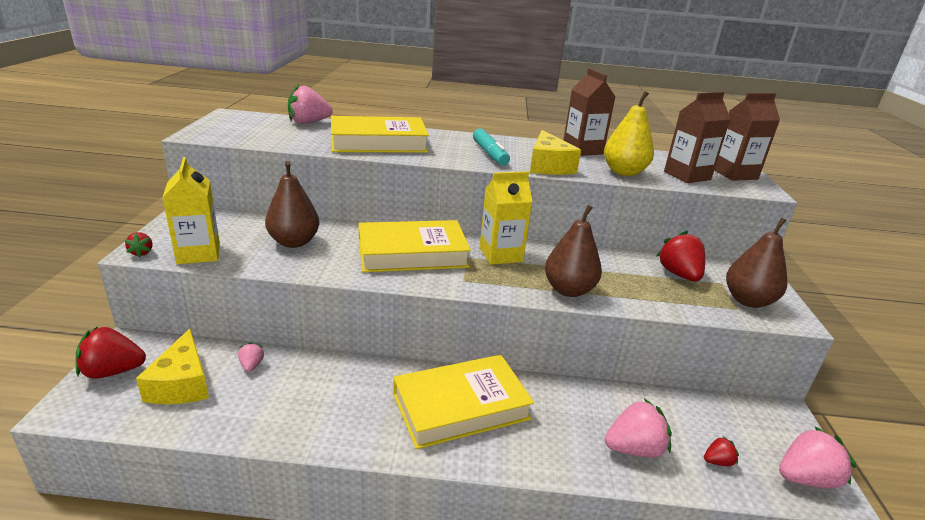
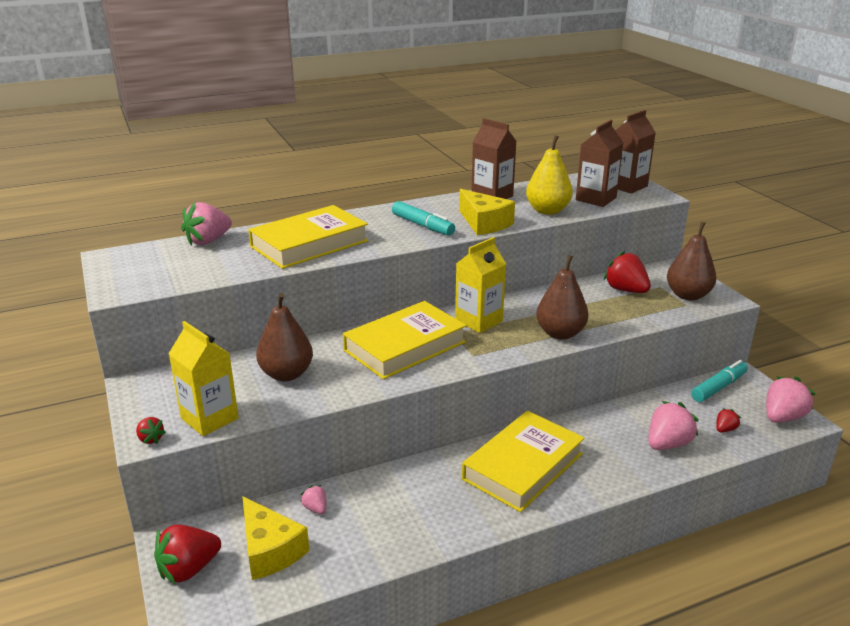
camera: 25 degrees left, 0 degrees up
(745, 413) = (718, 387): none -> turquoise marker

